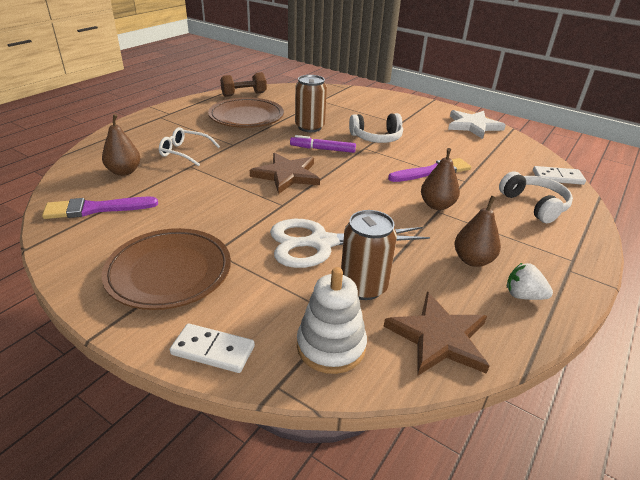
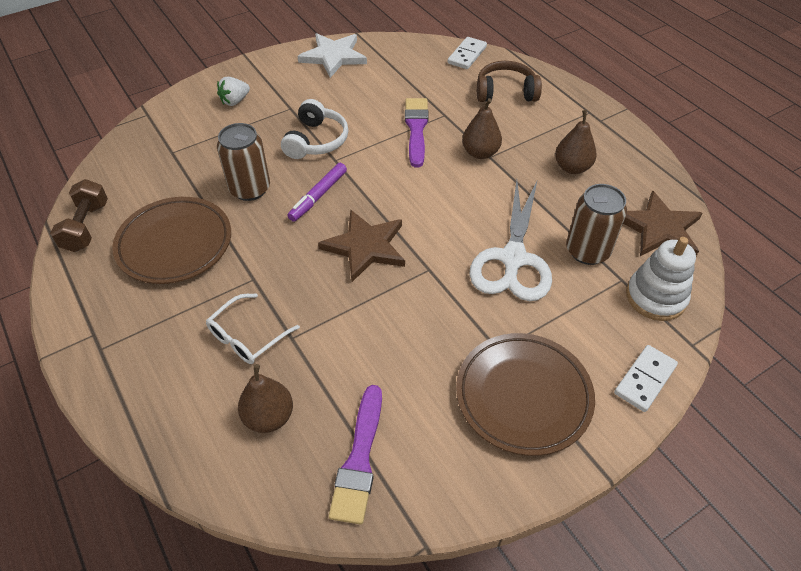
camera: 65 degrees left, 15 degrees up
(523, 295) = (624, 160): white strawberry -> white strawberry (235, 101)
(534, 205) = (505, 92): white headphones -> brown headphones

